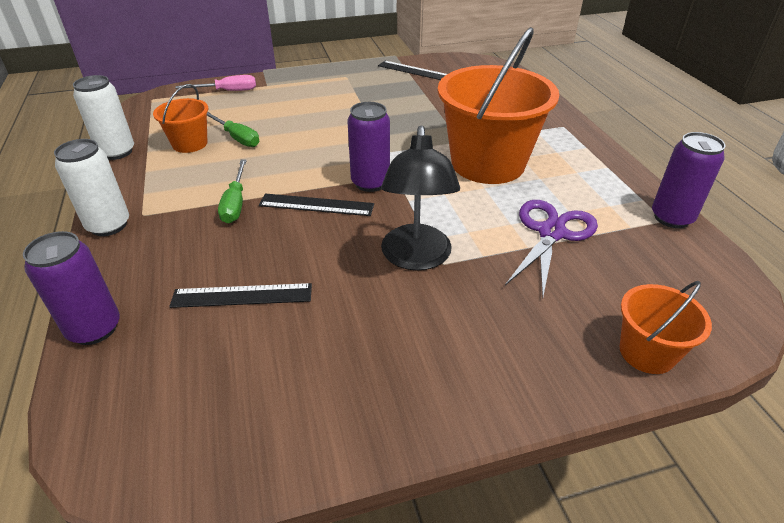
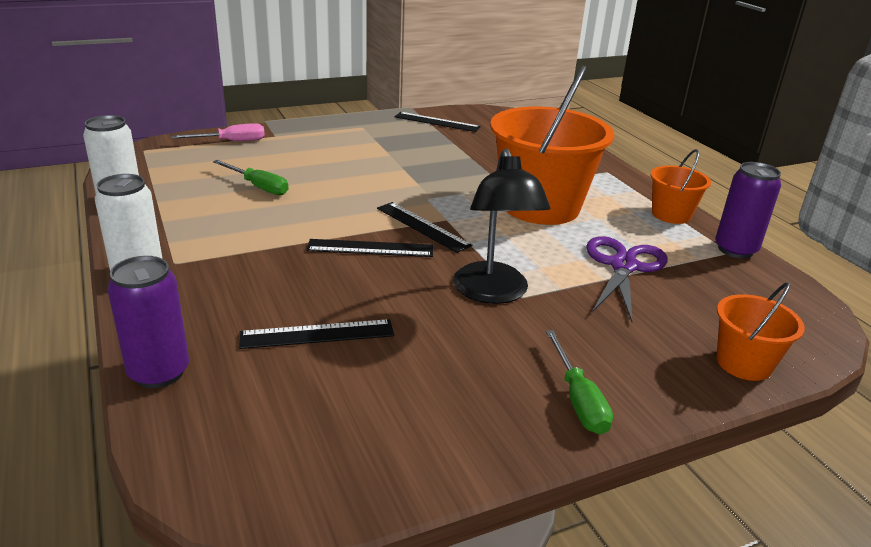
camera: 10 degrees left, 10 degrees down
(190, 144) = (205, 193): orange bucket -> orange bucket (671, 215)
(235, 203) = (279, 249): green screwdriver -> green screwdriver (578, 400)
(370, 183) = (422, 226): purple can -> black ruler

